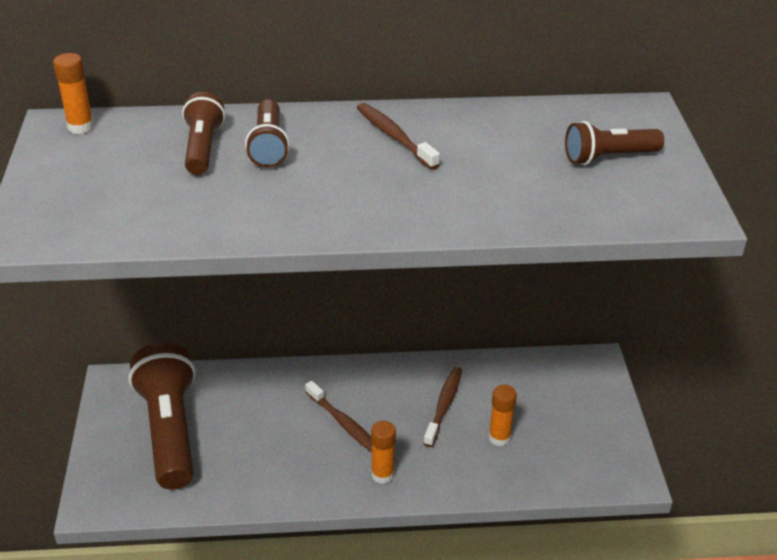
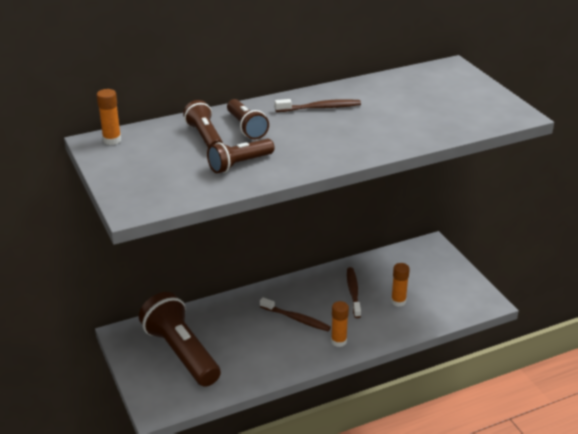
camera: 20 degrees left, 5 degrees down
(395, 137) = (320, 108): brown toothbrush -> brown toothbrush turned 135 degrees clockwise
(608, 157) = (451, 95): brown flashlight -> brown flashlight (239, 164)

